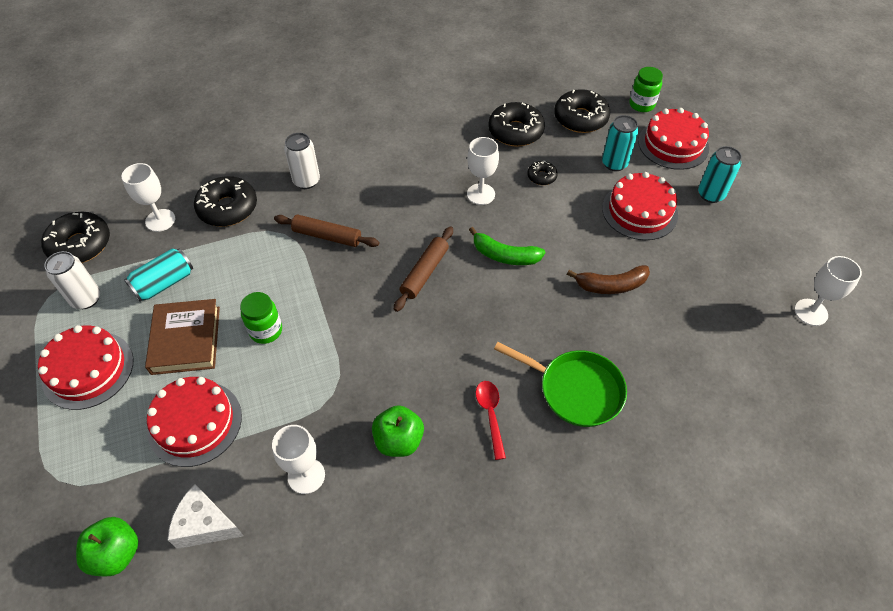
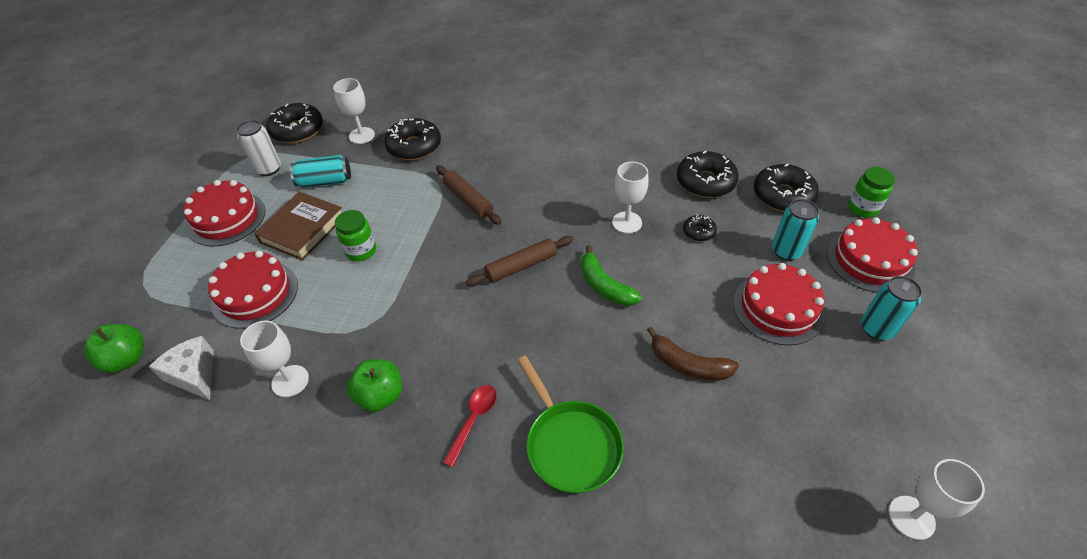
camera: 35 degrees right, 5 degrees down
(306, 181) = (489, 150): white can -> none

